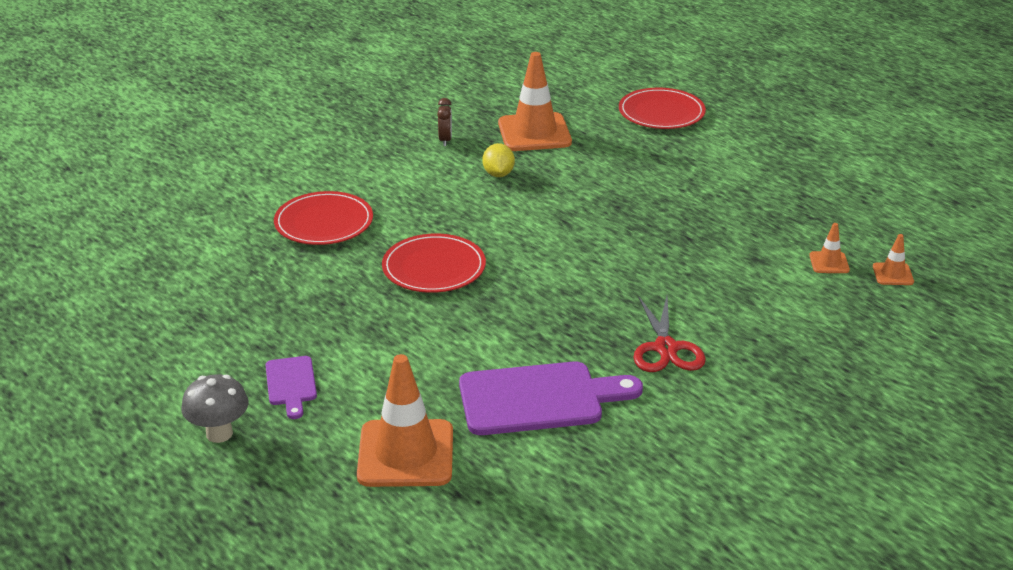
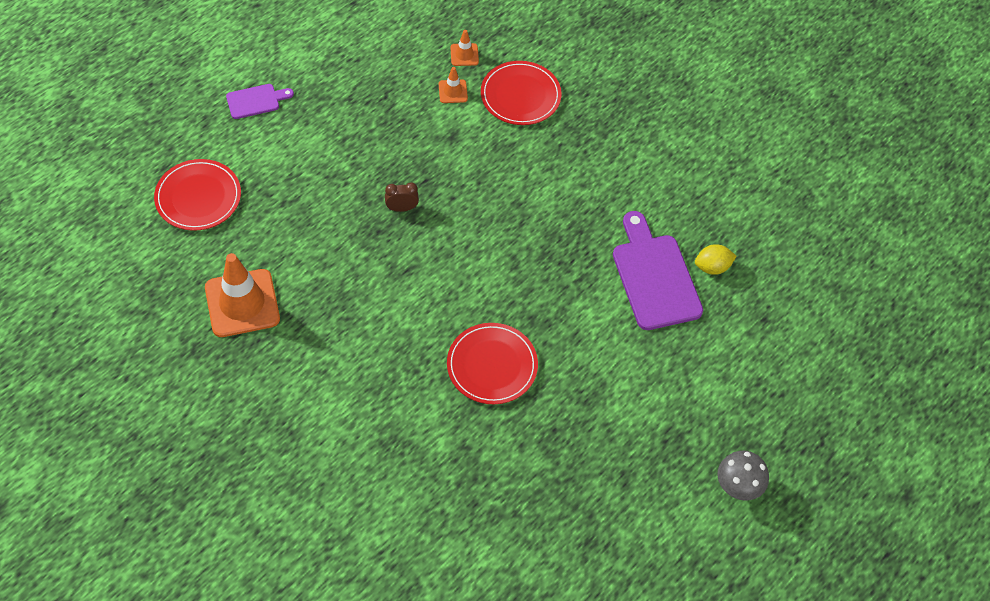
camera: 100 degrees left, 25 degrees up
(291, 384) = (669, 448): purple cutting board -> purple cutting board (256, 101)
(324, 222) = (426, 468): red plate -> red plate (520, 95)
(406, 454) = (732, 356): orange traffic cone -> none
(445, 140) = (259, 382): brown clock -> brown clock (402, 208)
(498, 174) = (326, 328): yellow lemon -> yellow lemon (712, 267)
(665, 348) = (580, 199): red scissors -> none

